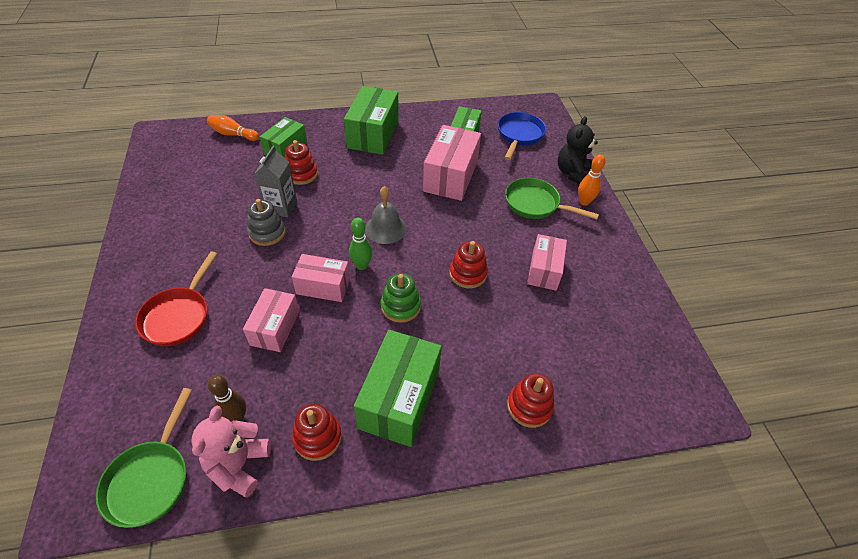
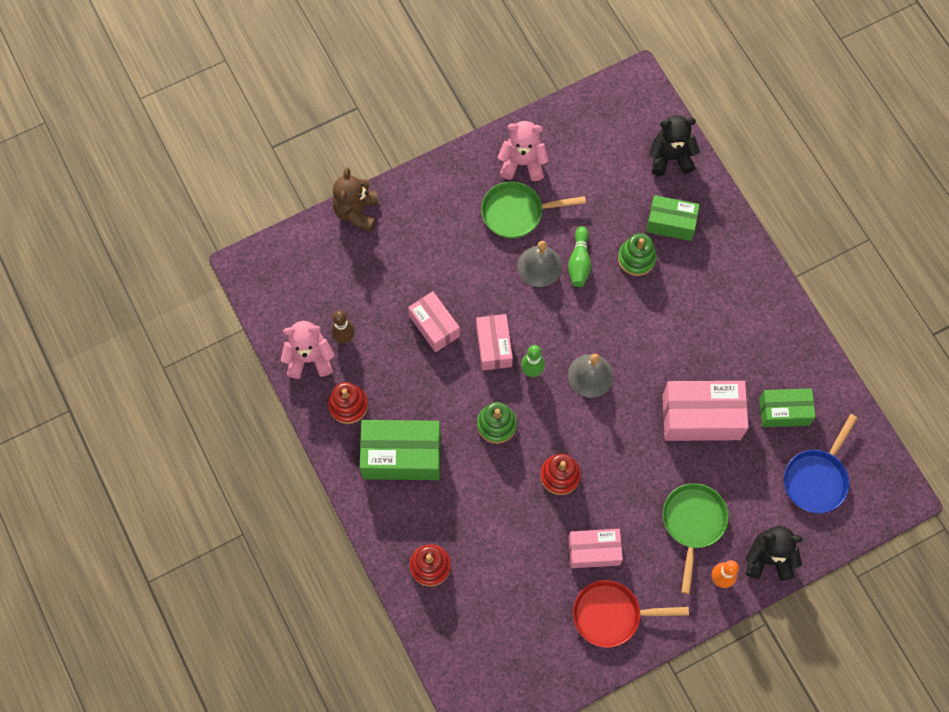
camera: 75 degrees right, 20 degrees up
(102, 362) = (357, 212): none -> brown teddy bear
(150, 479) = (281, 304): green pan -> green pan (517, 212)
(164, 217) = (522, 163): none -> pink teddy bear
(178, 316) = (418, 242): red pan -> red pan (611, 615)
(233, 134) = (670, 157): orange bowling pin -> black teddy bear
(267, 232) = (539, 266): grey stacking toy -> grey bell
(275, 328) = (434, 326): pink box -> pink box turned 60 degrees clockwise
(281, 207) = (579, 262): grey carton -> green bowling pin
(301, 174) = (636, 258): red stacking toy -> green stacking toy
(373, 134) = (739, 305): green box -> none
(519, 135) = (816, 478): blue pan -> blue pan turned 120 degrees clockwise

